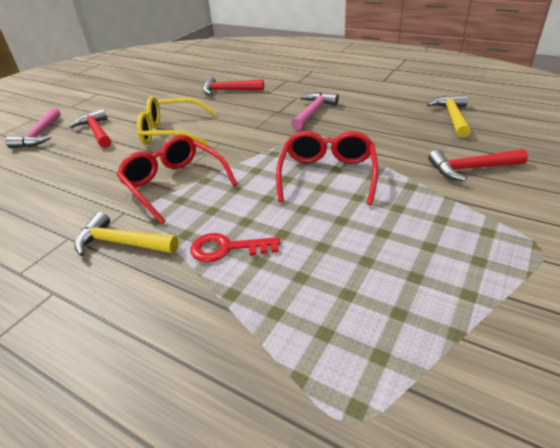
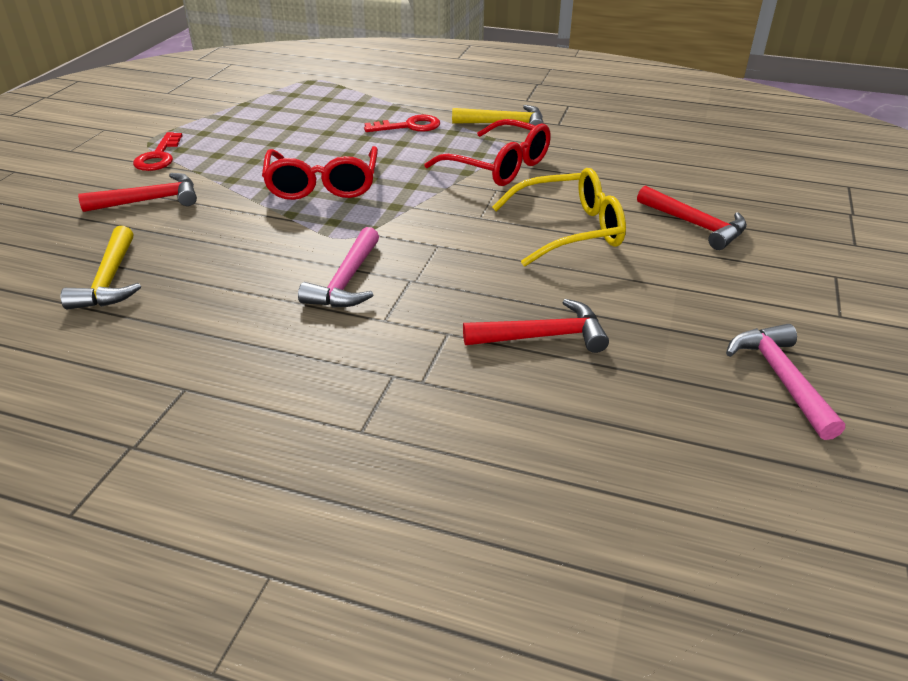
camera: 165 degrees right, 0 degrees up
(39, 135) = (780, 214): pink hammer -> pink hammer (781, 378)
(505, 221) = (158, 157): none -> red key

